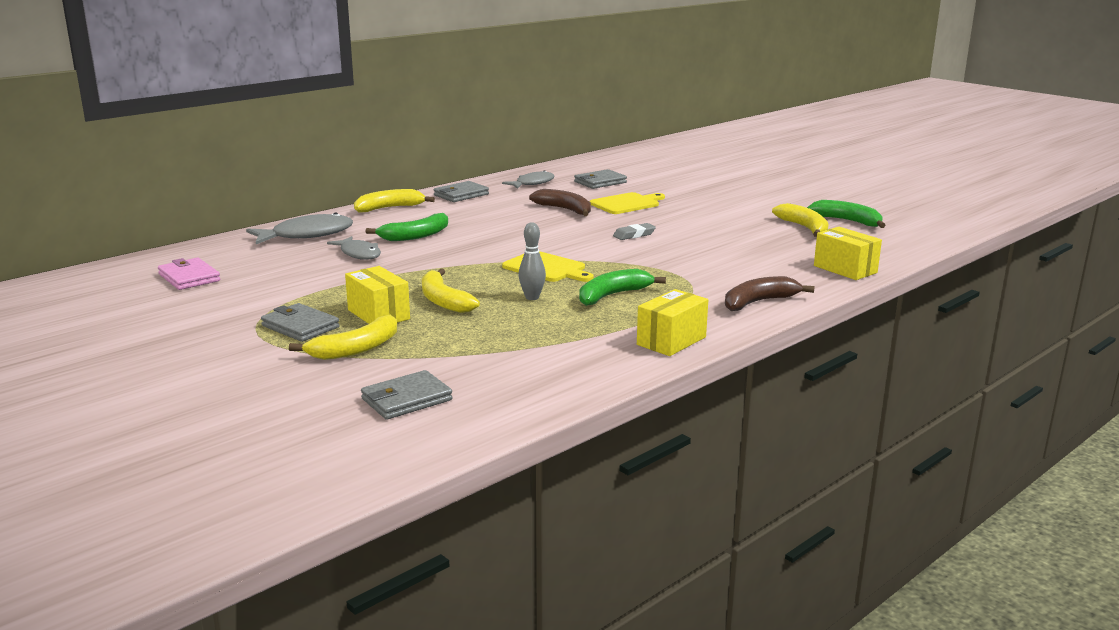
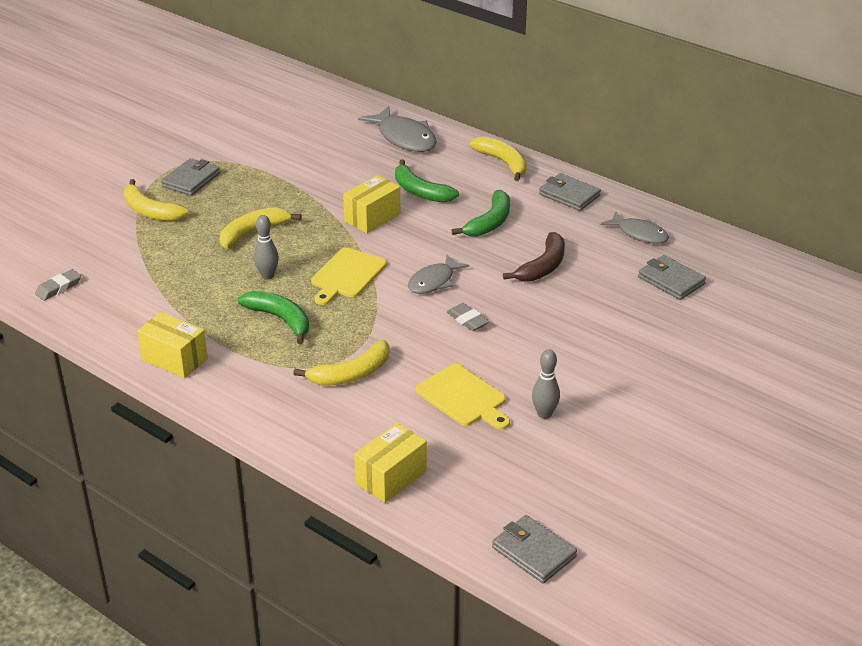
camera: 80 degrees right, 15 degrees up
(189, 277) = (285, 113): pink wallet -> none
(359, 254) = (360, 172): grey fish -> grey fish (434, 281)
(378, 314) = (219, 208): yellow box -> yellow box (372, 217)
(406, 399) = (64, 247): grey wallet -> grey wallet (534, 552)
(505, 402) = (58, 288): none -> grey eraser
(627, 204) = (586, 307): yellow cutting board -> yellow cutting board (463, 398)
(758, 302) = (276, 410): brown banana -> none
(761, 224) = (544, 414): none -> grey bowling pin
(804, 228) = (542, 450): yellow banana -> yellow banana (351, 374)
(847, 221) = (587, 491): green banana -> green banana (490, 222)

